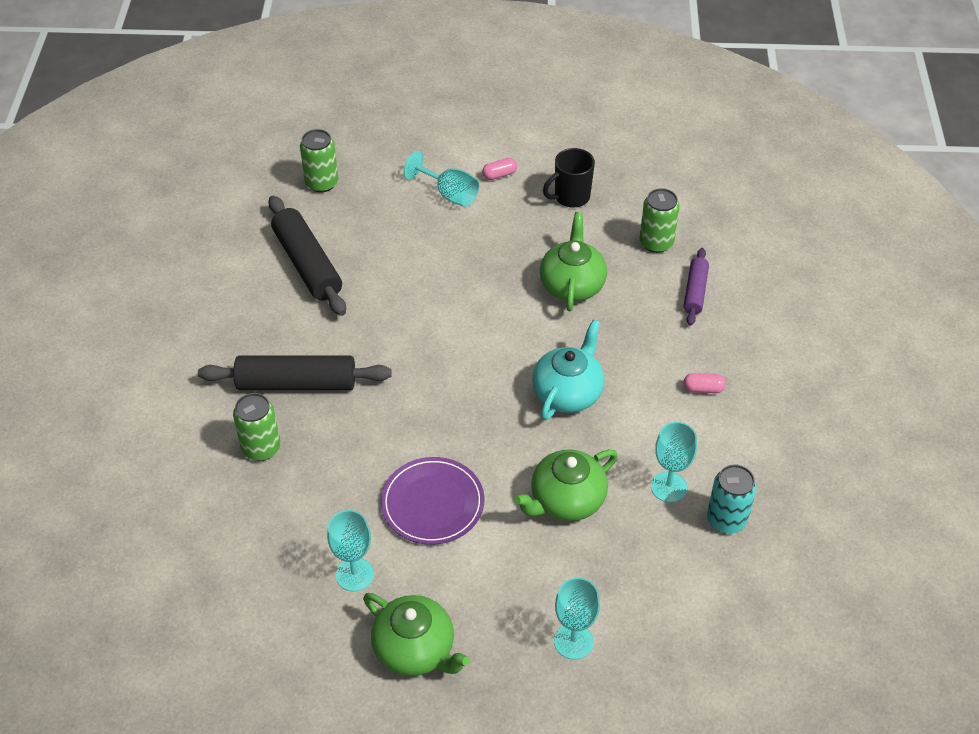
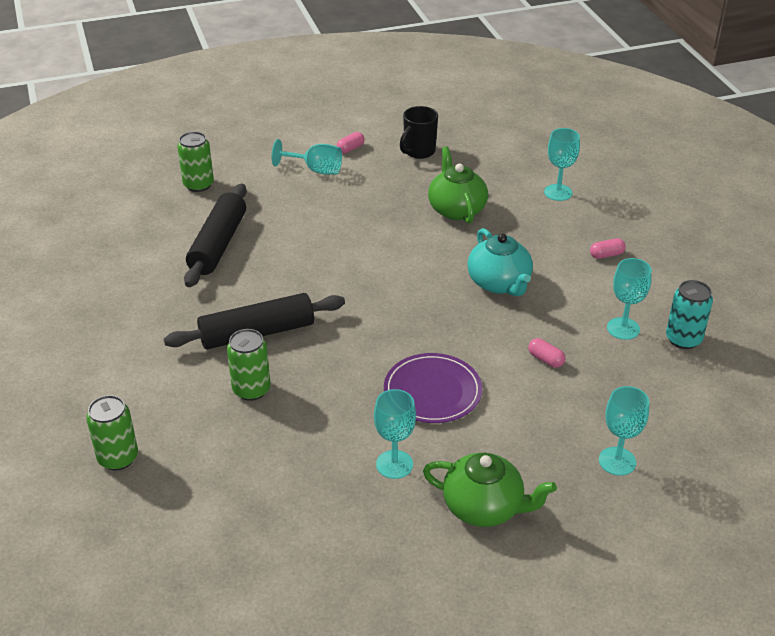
camera: 20 degrees left, 10 degrees down
(307, 264) = (218, 244): black rolling pin -> black rolling pin turned 60 degrees clockwise
(566, 500) = (545, 359): green teapot -> pink capsule
(568, 393) = (499, 283): turquoise teapot -> turquoise teapot turned 150 degrees clockwise
(656, 243) = (506, 167): green can -> green can (118, 458)
(695, 292) = (558, 192): purple rolling pin -> turquoise goblet

